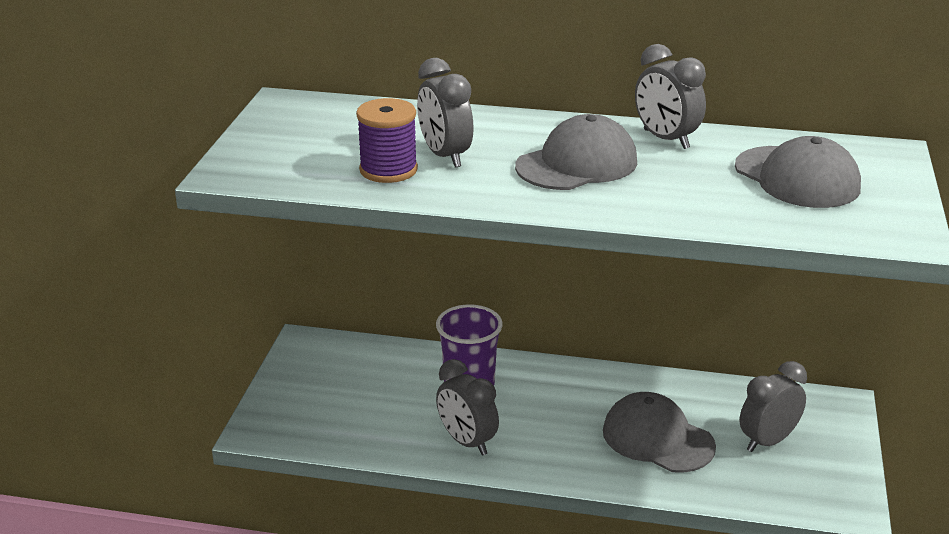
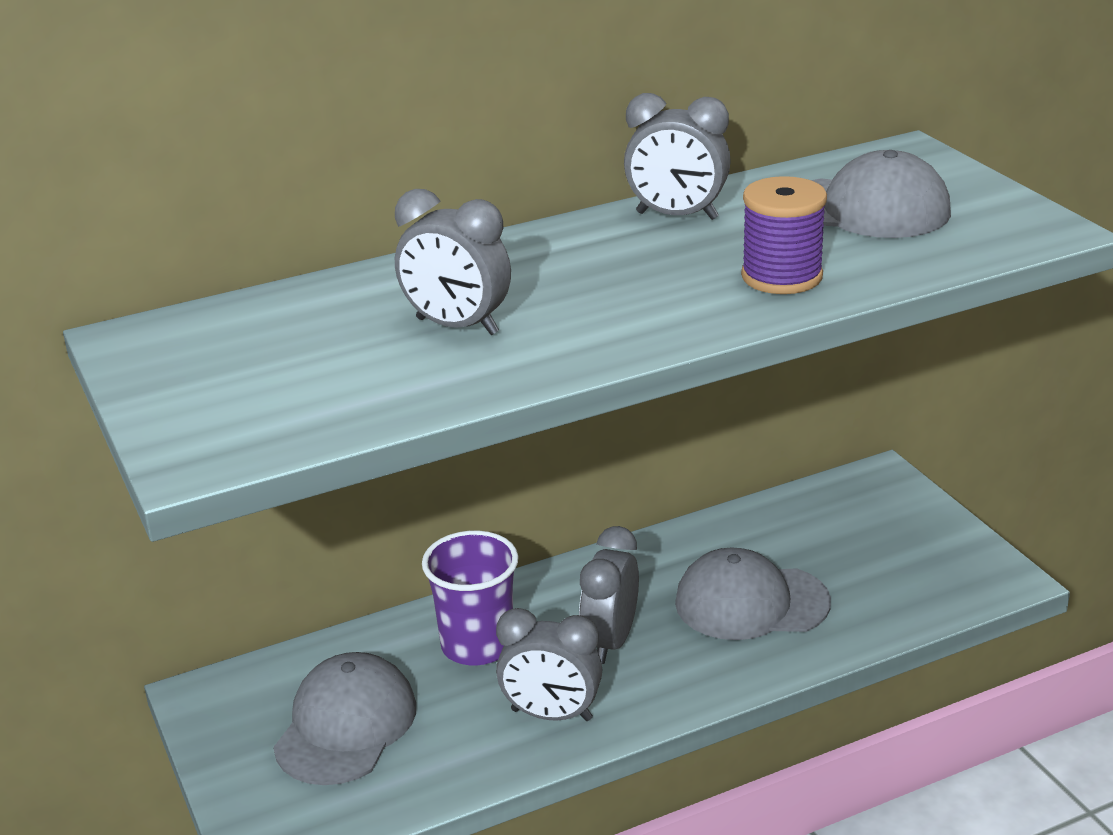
camera: 35 degrees left, 0 degrees up
(388, 170) = (412, 370): purple spool -> purple spool (781, 276)
(577, 164) = (624, 278): grey cap -> grey cap (346, 725)
(767, 441) = (858, 550): grey clock -> grey clock (610, 642)

